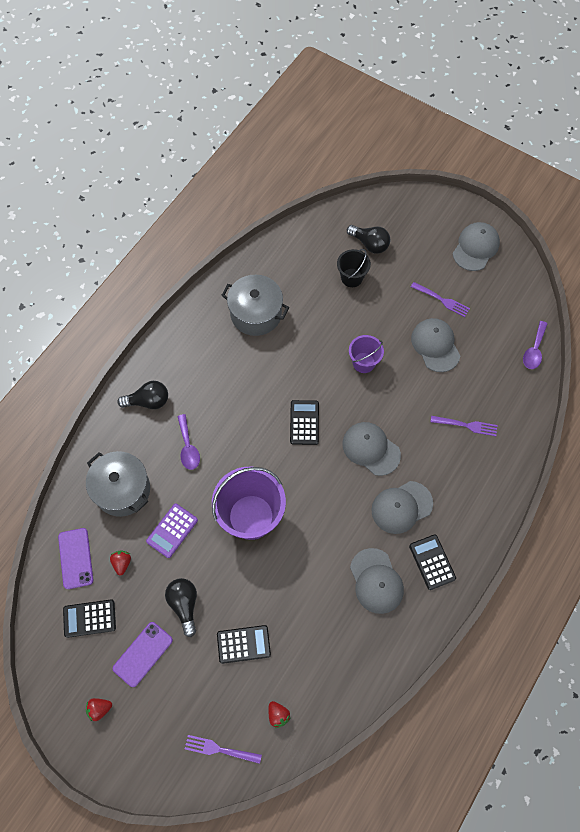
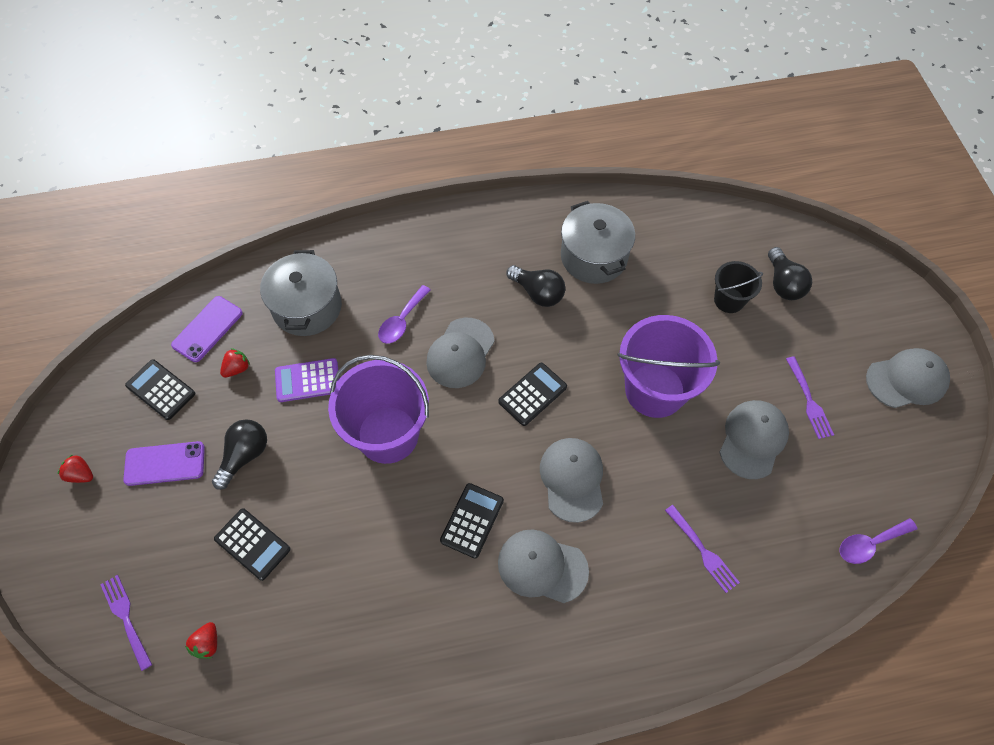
camera: 45 degrees right, 5 degrees down
(148, 401) = (412, 251): black light bulb -> black light bulb (538, 293)
(364, 362) = (655, 390): purple bucket -> purple bucket, size x1.89
(376, 581) = (437, 614): grey cap -> grey cap (460, 353)
(432, 562) = (514, 654): black calculator -> black calculator (472, 520)

